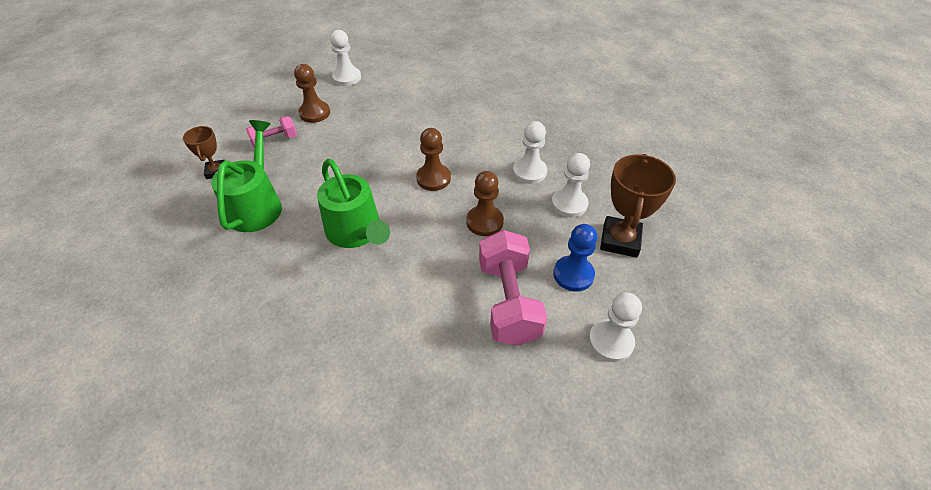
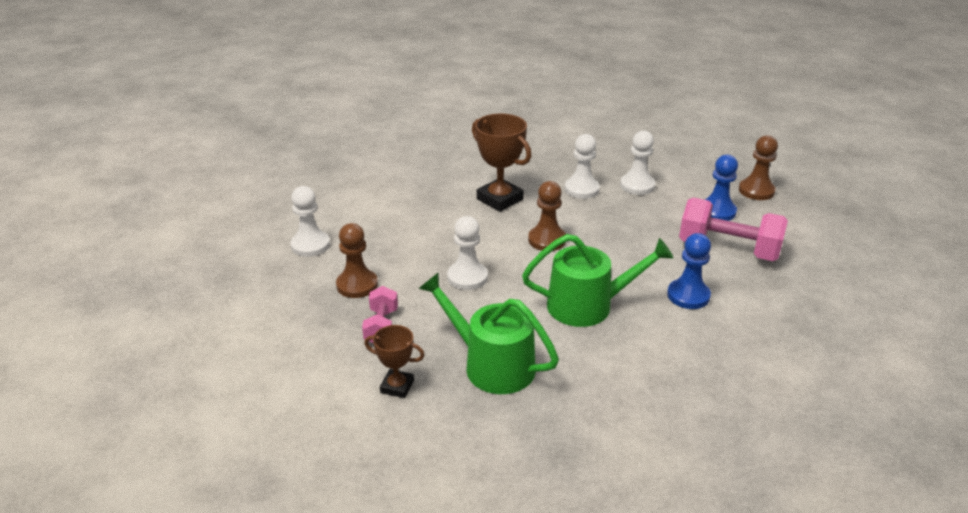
camera: 60 degrees left, 15 degrees down
(409, 292) = (688, 295): none -> blue pawn
(484, 222) = (628, 231): brown pawn -> brown pawn (756, 191)
(610, 341) = (791, 220): white pawn -> white pawn (467, 277)
(620, 240) = (694, 180): brown trophy -> brown trophy (500, 199)

